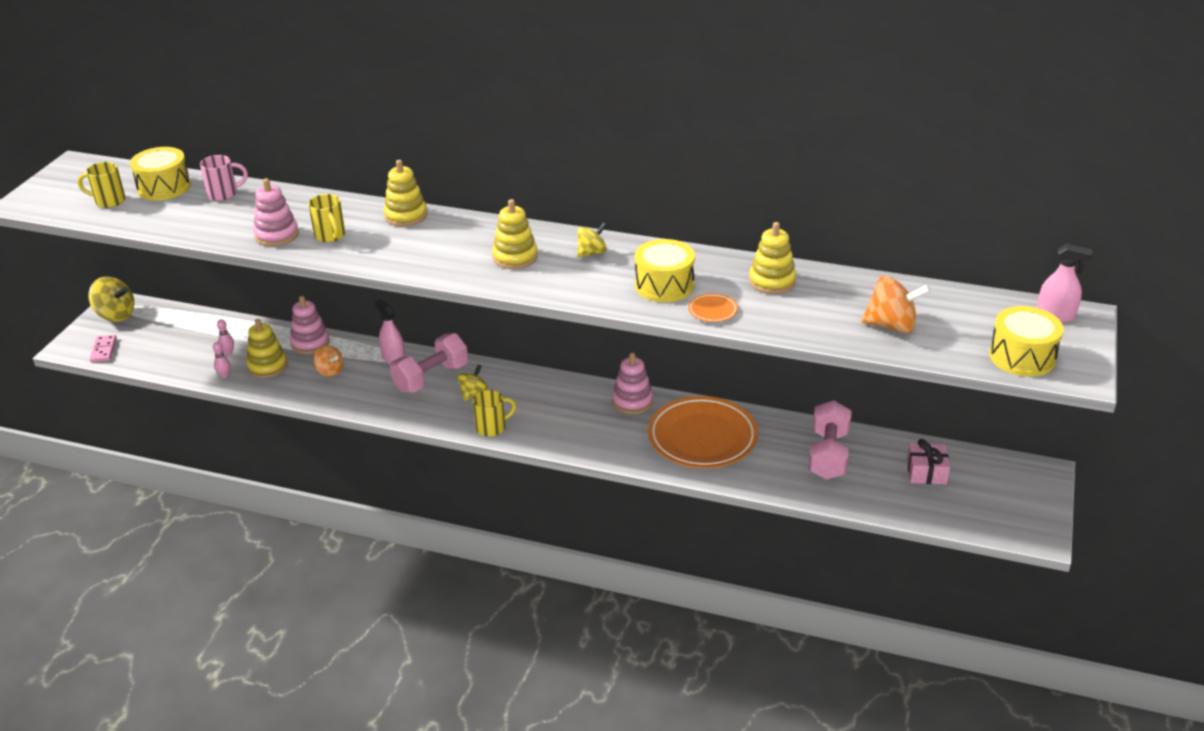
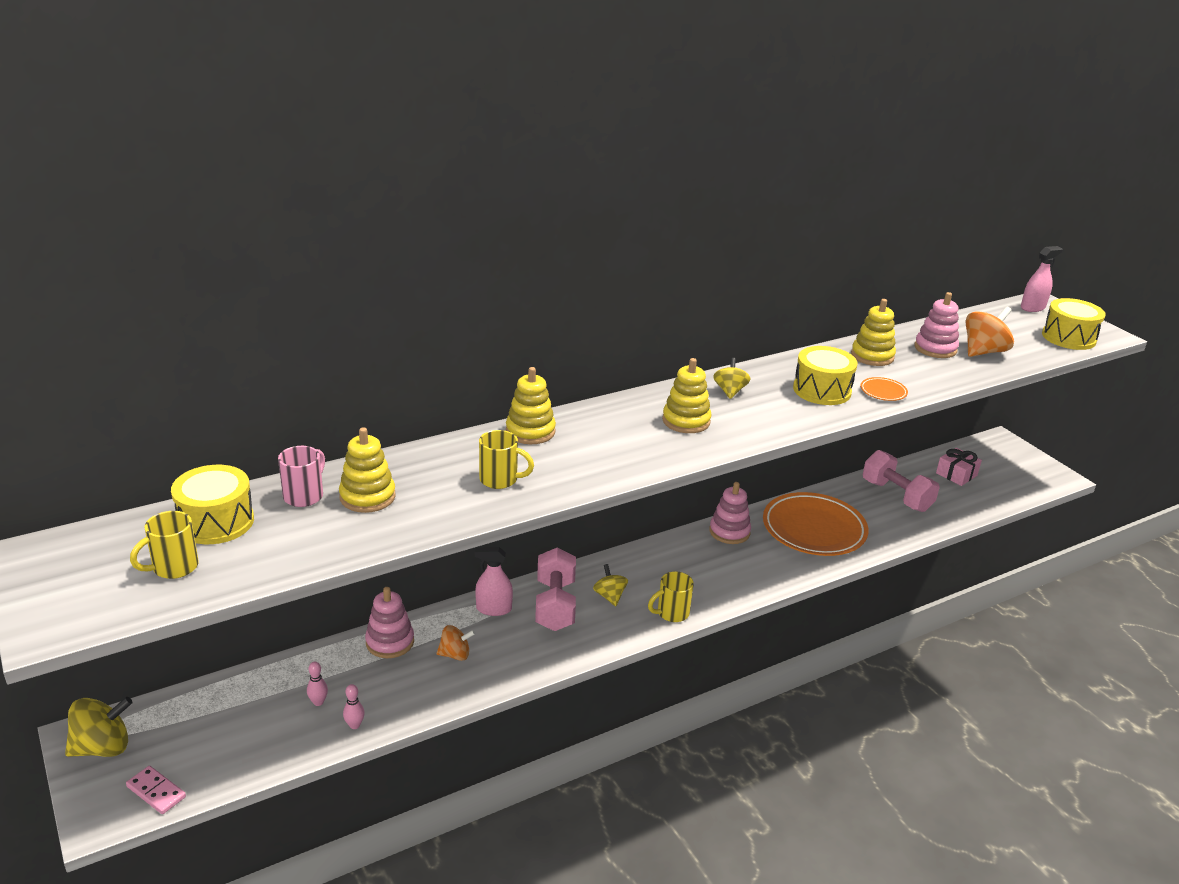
camera: 50 degrees left, 5 degrees down
(267, 366) = (385, 688): yellow stacking toy -> yellow stacking toy (367, 497)
(276, 235) = (447, 505): pink stacking toy -> pink stacking toy (935, 348)
(492, 427) = (671, 613): yellow mug -> yellow mug turned 135 degrees counterclockwise

